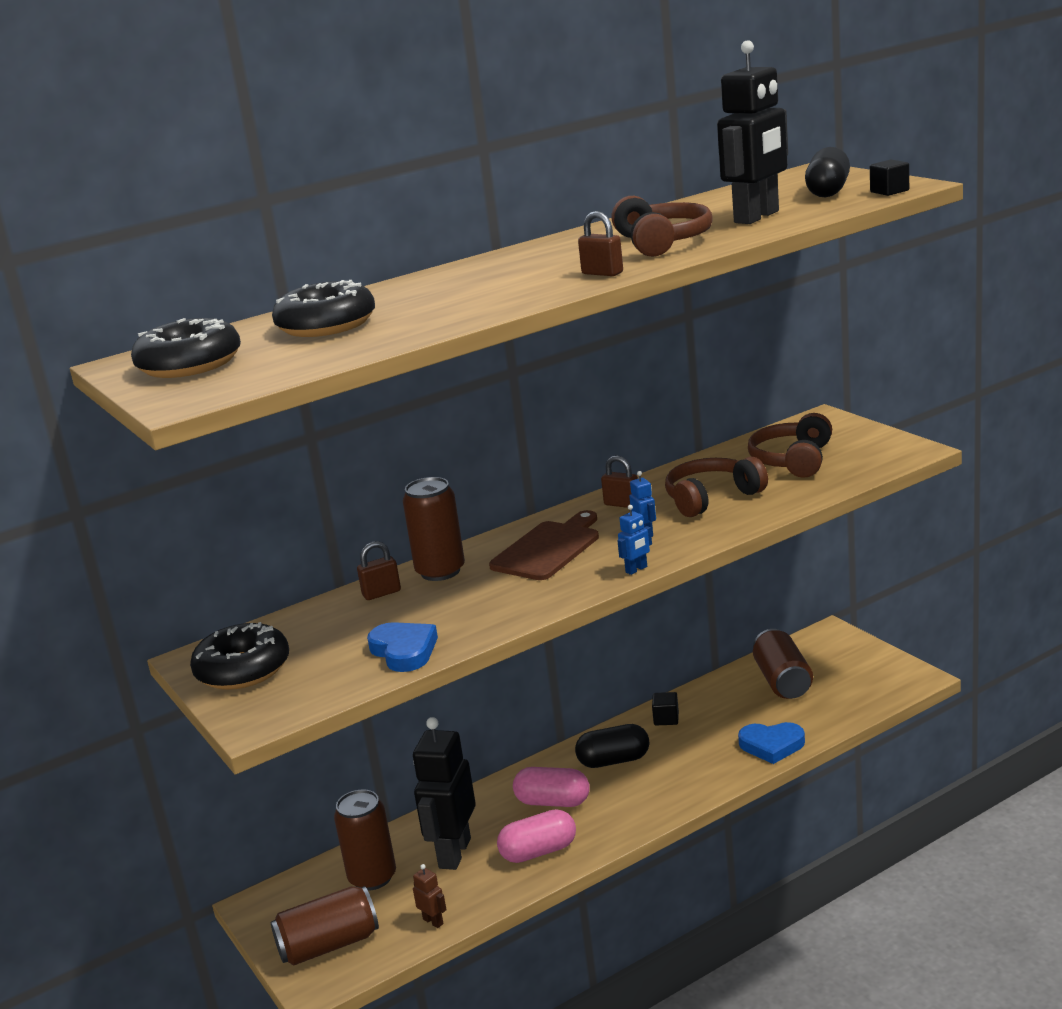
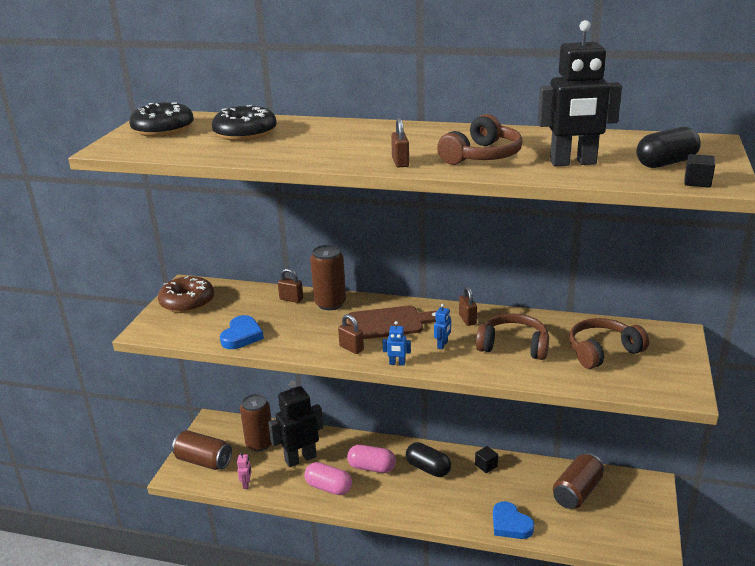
camera: 45 degrees right, 5 degrees up
(243, 670) = (187, 302): black donut -> brown donut
(433, 921) = (246, 484): brown robot -> pink robot
(553, 802) = (371, 467): pink capsule -> pink capsule turned 45 degrees counterclockwise
(559, 587) = (351, 348): none -> brown padlock

